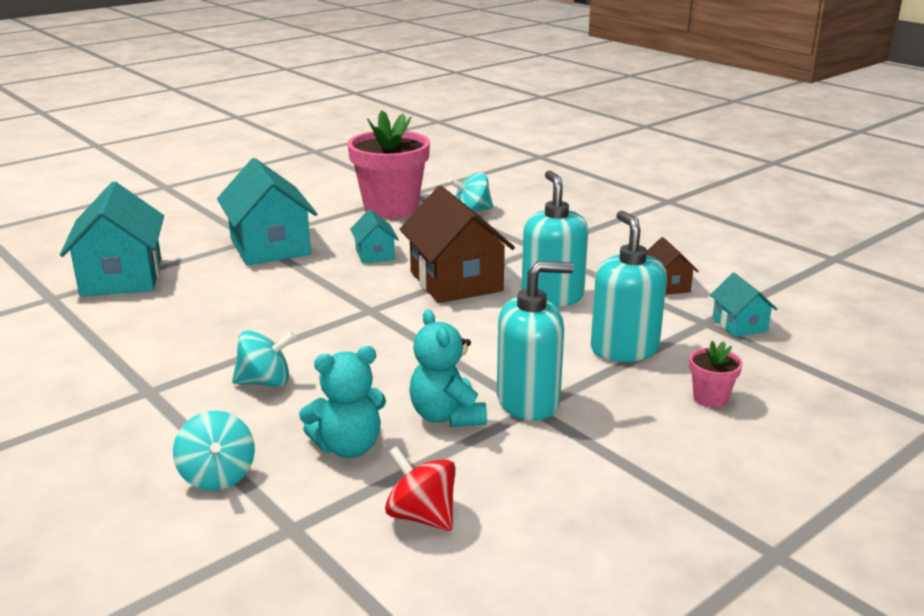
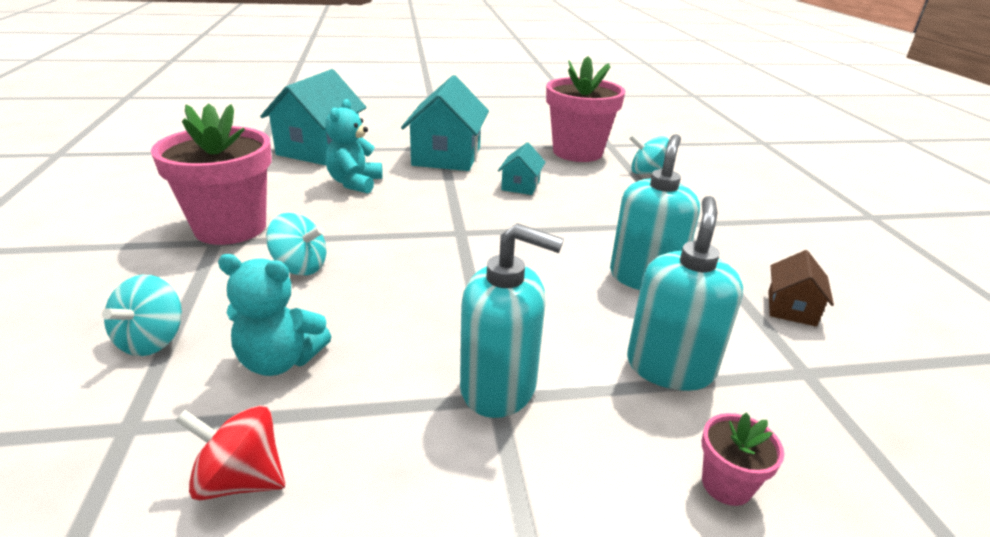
camera: 30 degrees right, 5 degrees up
(144, 375) = (230, 228): none -> pink flower pot
(422, 516) = (241, 479): red spinning top -> red spinning top turned 60 degrees counterclockwise
(447, 416) = (402, 367): turquoise teddy bear -> turquoise teddy bear (355, 183)
(456, 281) = (564, 231): brown house -> none
(739, 324) = (853, 393): turquoise house -> none

